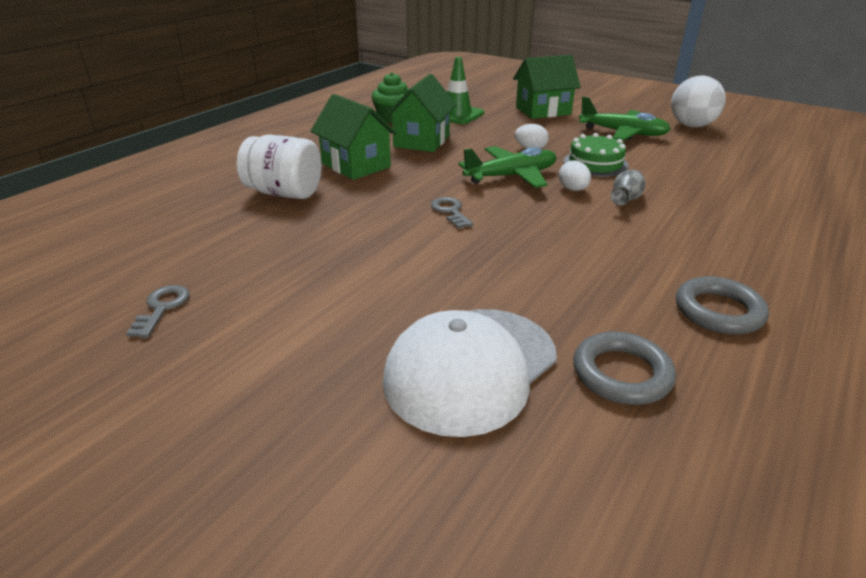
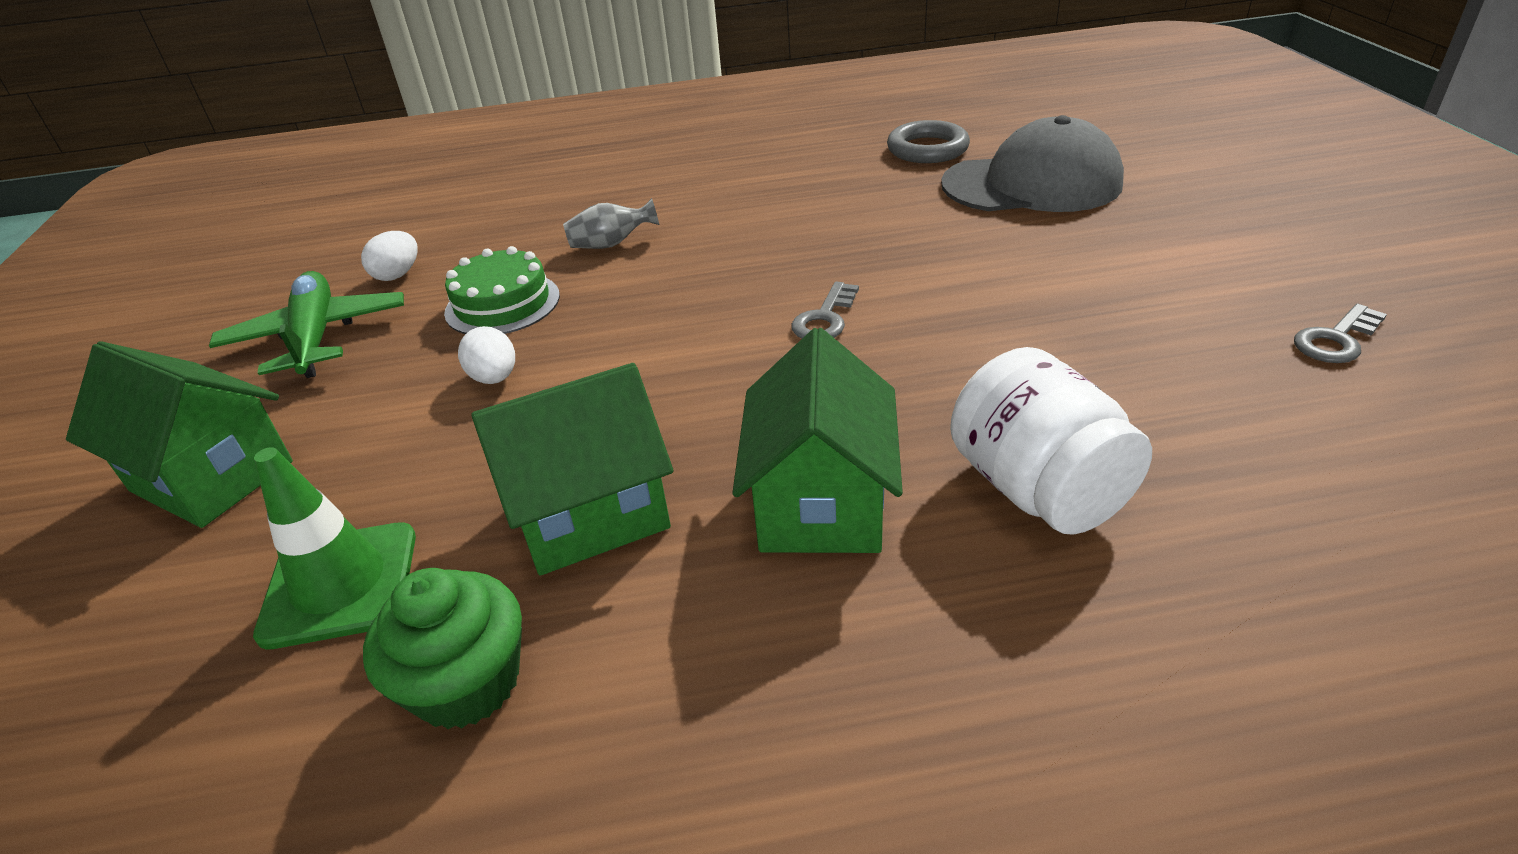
camera: 130 degrees left, 5 degrees up
(471, 368) = (1031, 184): white cap -> grey cap
(511, 176) = (642, 337): green plane -> none
(573, 189) = (626, 281): white egg -> white egg (397, 275)
(691, 126) = (218, 302): white ball -> none
(718, 311) = (785, 150): grey ring -> none

